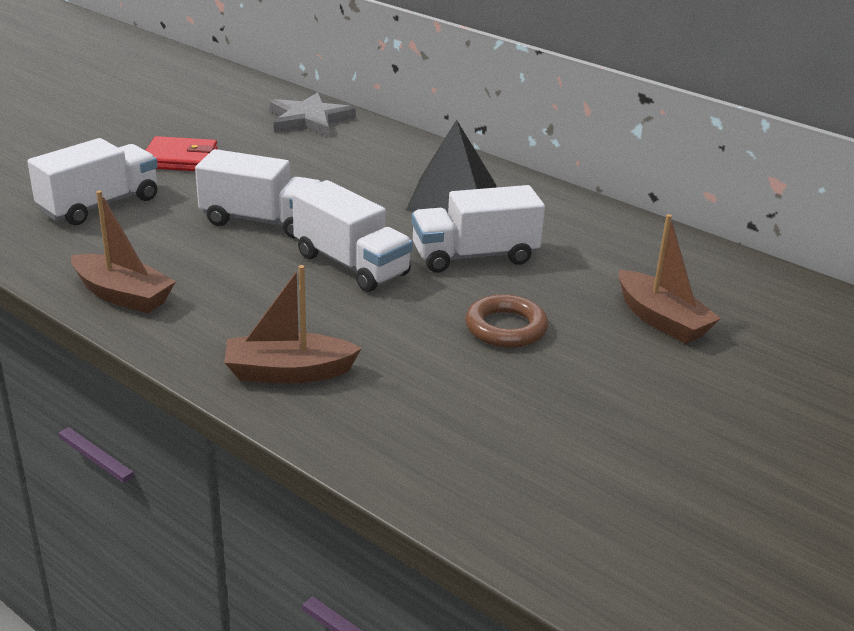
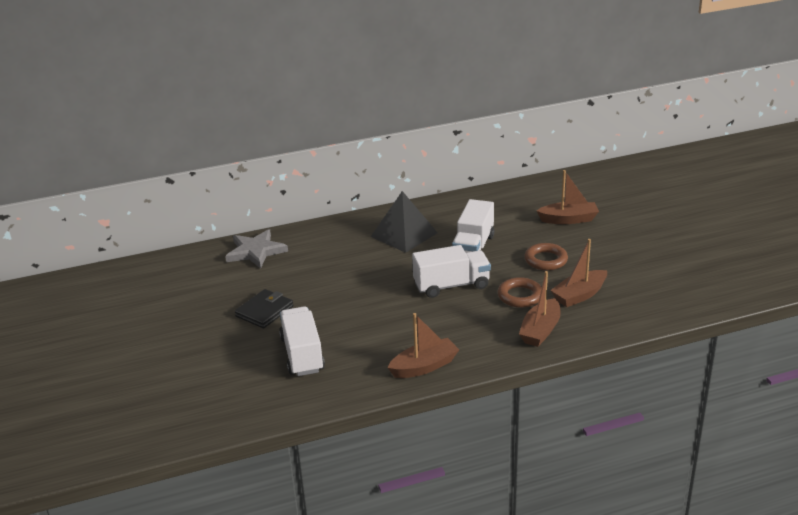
camera: 55 degrees left, 0 degrees up
(180, 159) = (264, 311): red wallet -> black wallet
(262, 221) = (377, 301): white truck -> none
(374, 329) = (520, 296): none -> brown ring
(429, 387) = (579, 295): none -> brown boat

